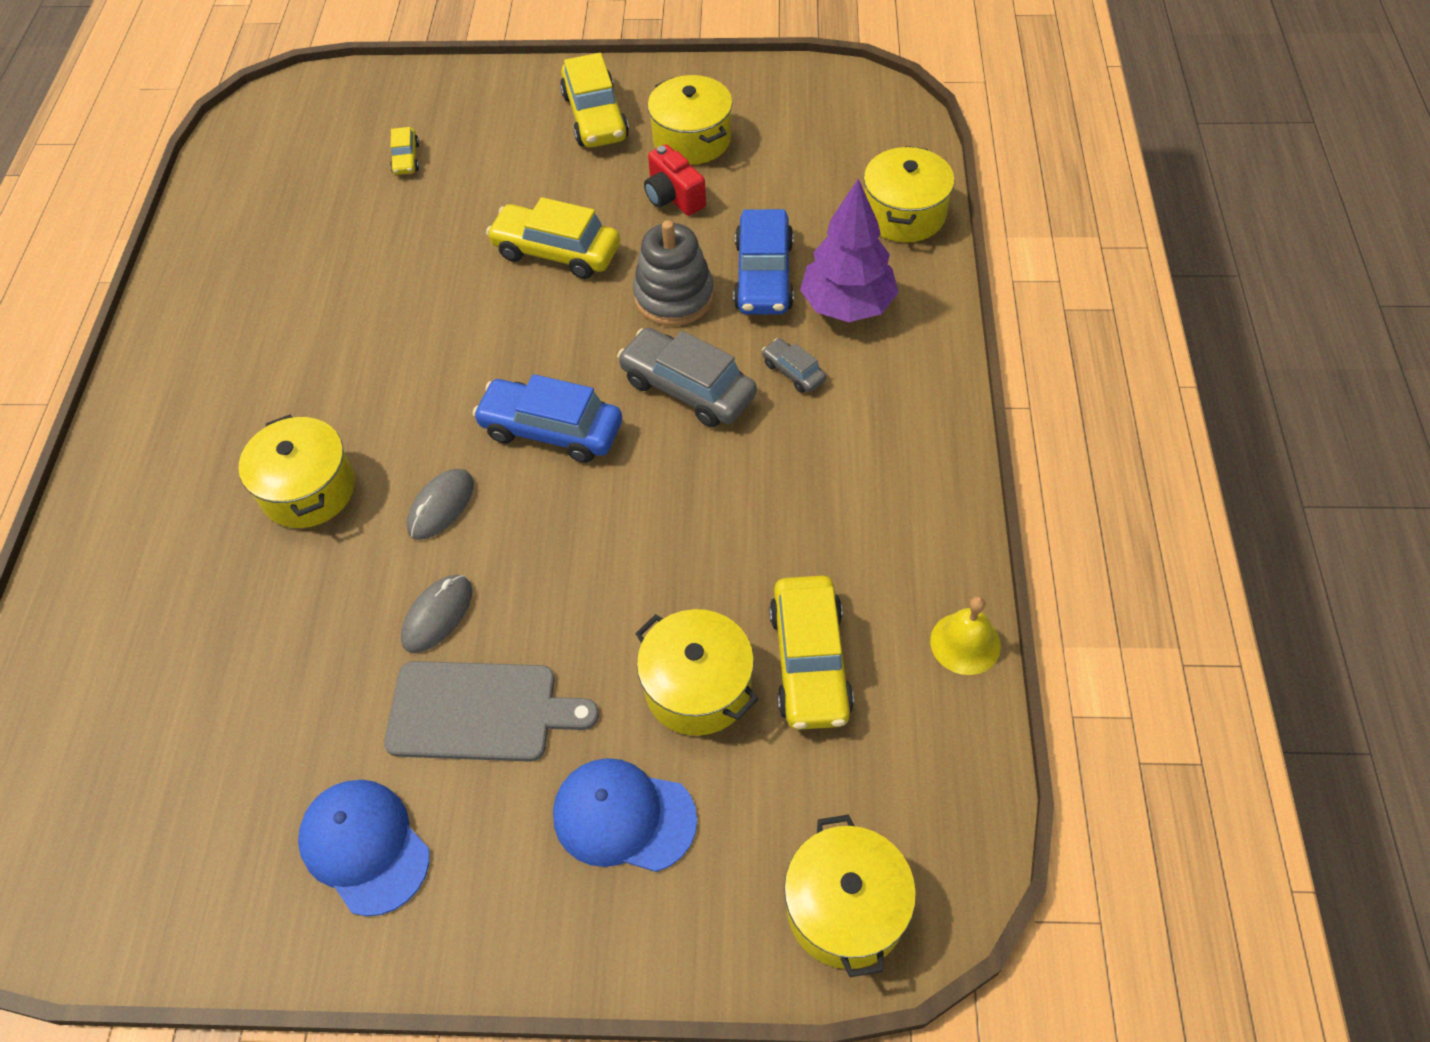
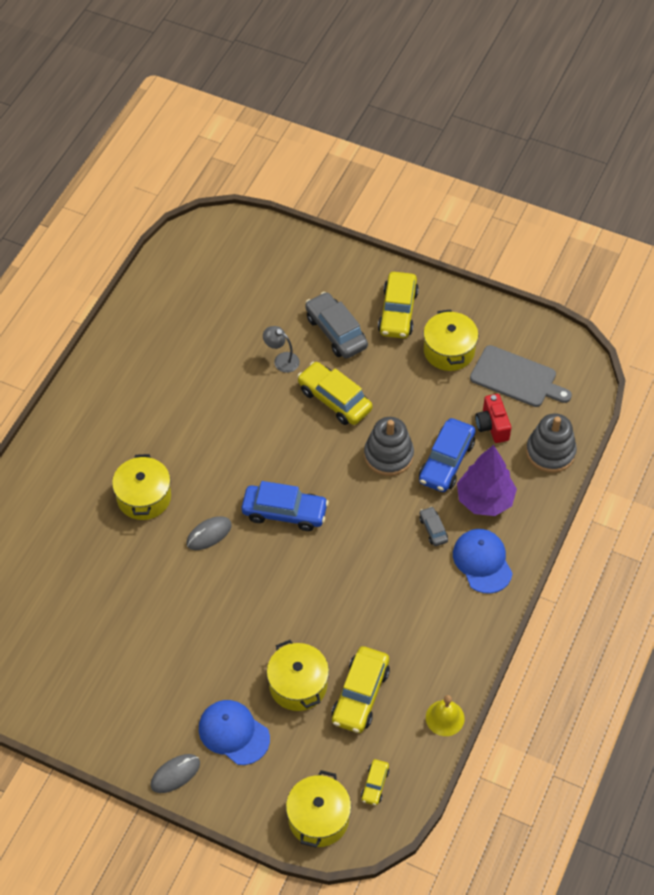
camera: 20 degrees right, 0 degrees up
(365, 847) = (107, 697): blue cap -> blue cap (482, 562)
(406, 158) = (273, 300): yellow car -> yellow car (375, 785)
(437, 615) = (184, 594): grey mouse -> grey mouse (175, 774)
(452, 227) = (281, 360): none -> grey lamp
(480, 711) = (186, 653): grey cutting board -> grey cutting board (516, 378)
(551, 430) = (284, 512): blue car -> blue car turned 150 degrees clockwise
(673, 197) = (419, 388): red camera -> red camera (492, 426)
(688, 388) = (369, 516): grey car -> grey car (336, 332)
(904, 214) = (550, 452): yellow pot -> grey stacking toy

